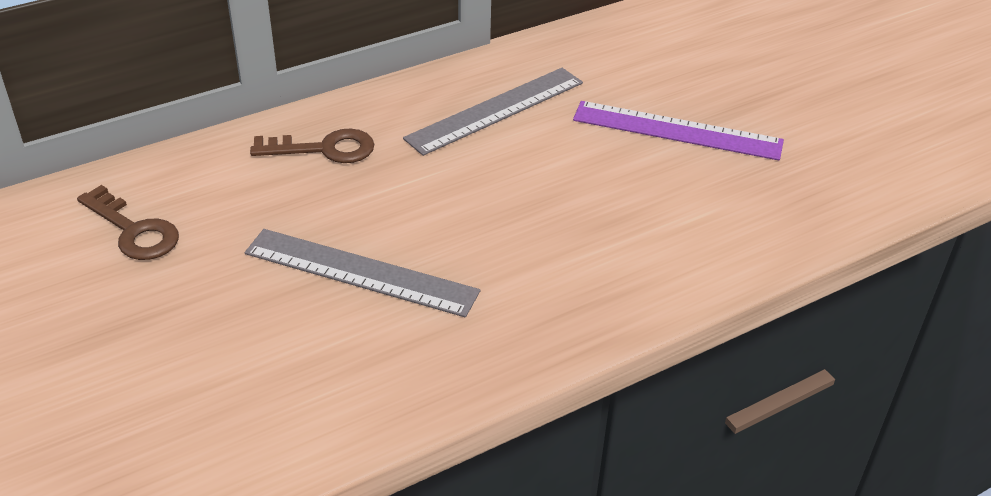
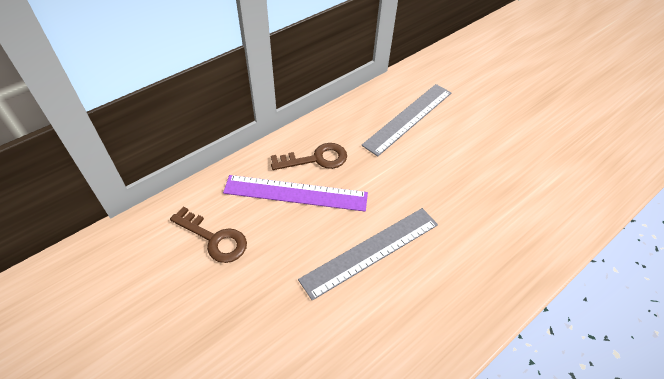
camera: 10 degrees left, 10 degrees up
(360, 272) = (371, 251): grey ruler -> grey ruler turned 45 degrees counterclockwise
(677, 130) = (517, 120): purple ruler -> purple ruler (295, 193)

